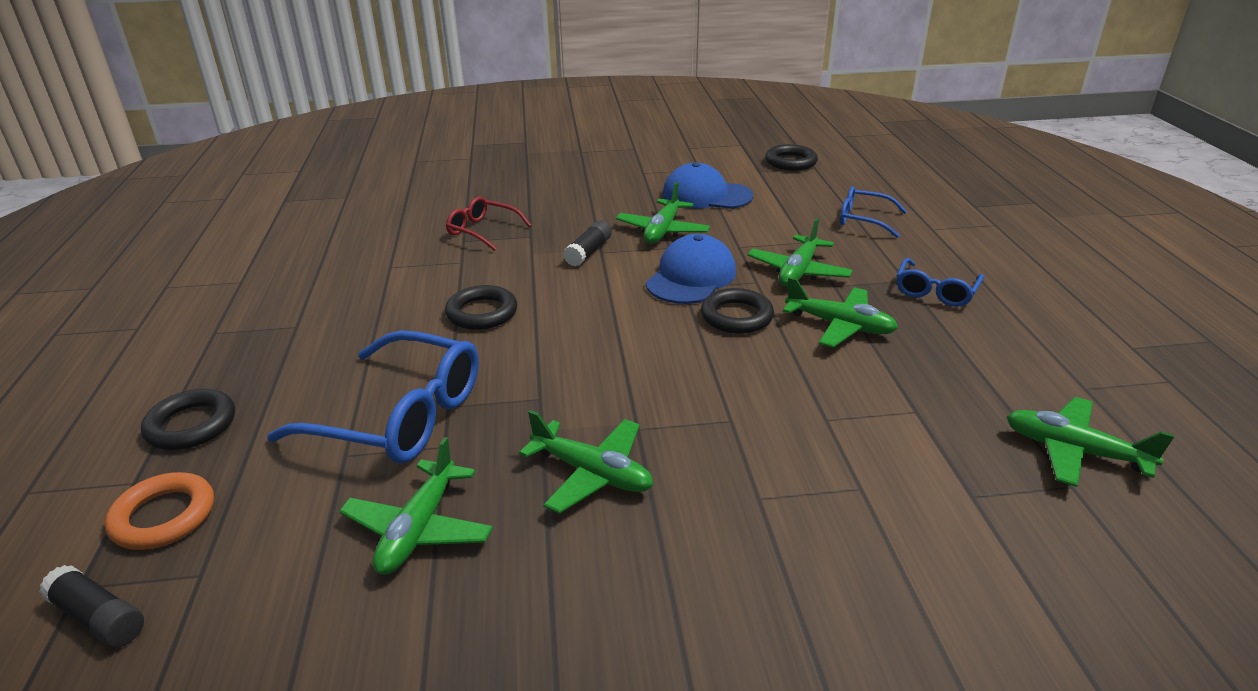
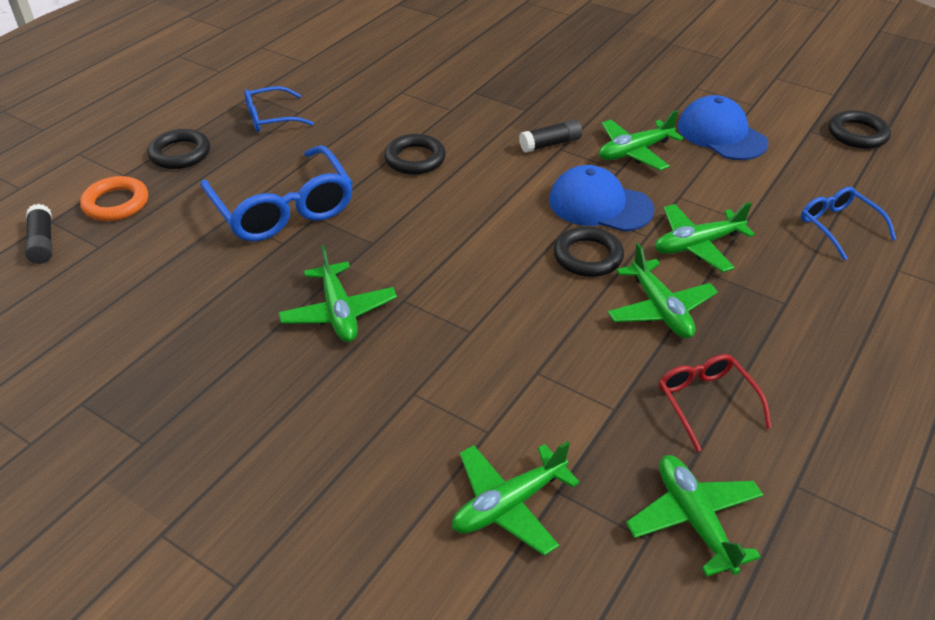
camera: 40 degrees right, 10 degrees up
(419, 529) = (213, 286): green plane -> green plane (508, 505)
(483, 231) = (497, 89): red glasses -> red glasses (706, 402)
(691, 277) = (600, 205): blue cap -> blue cap turned 135 degrees counterclockwise
(935, 291) = (797, 327): blue glasses -> blue glasses (271, 118)

